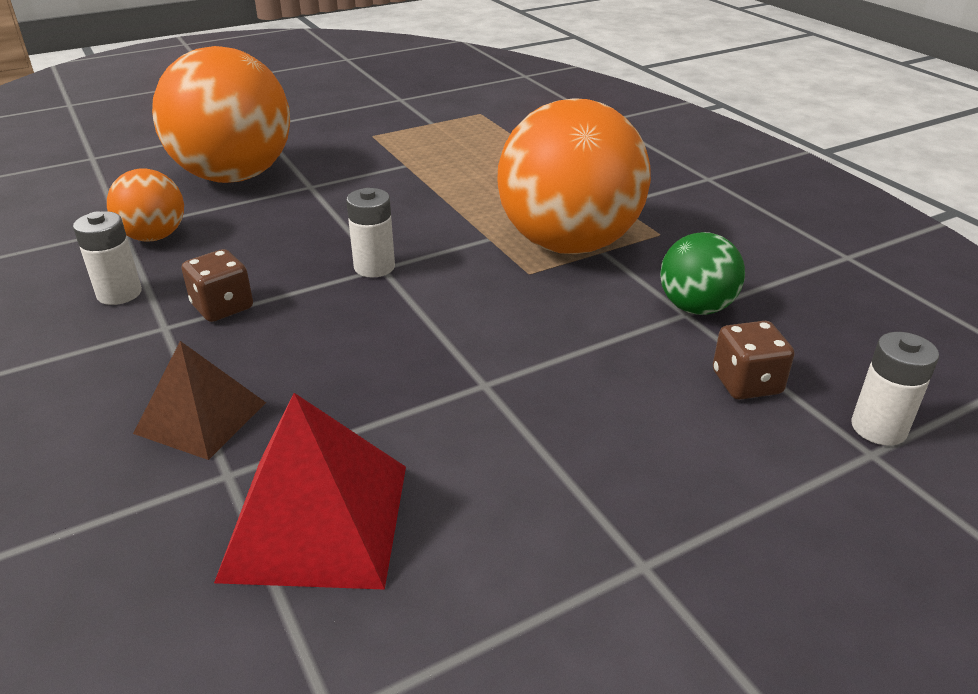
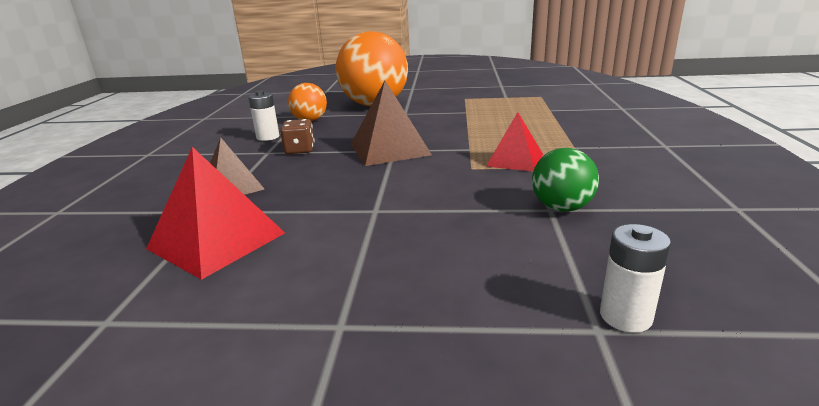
camera: 35 degrees right, 10 degrees down
(374, 267) = (389, 149): white battery -> brown pyramid
(569, 244) = (515, 160): orange ball -> red pyramid
(746, 383) = (545, 256): brown dice -> none

